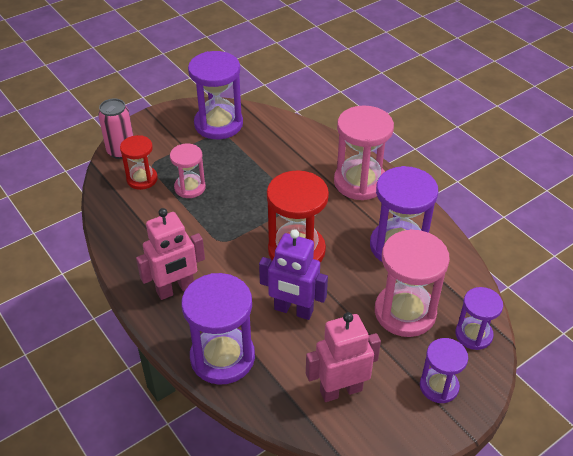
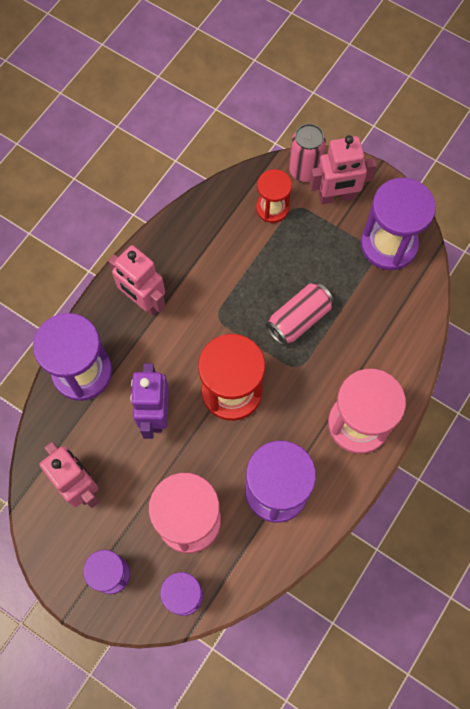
camera: 70 degrees right, 25 degrees up
(158, 140) = (336, 197): none -> pink robot
(190, 187) = (279, 257): pink hourglass -> none
(253, 191) = (298, 319): none -> pink can

